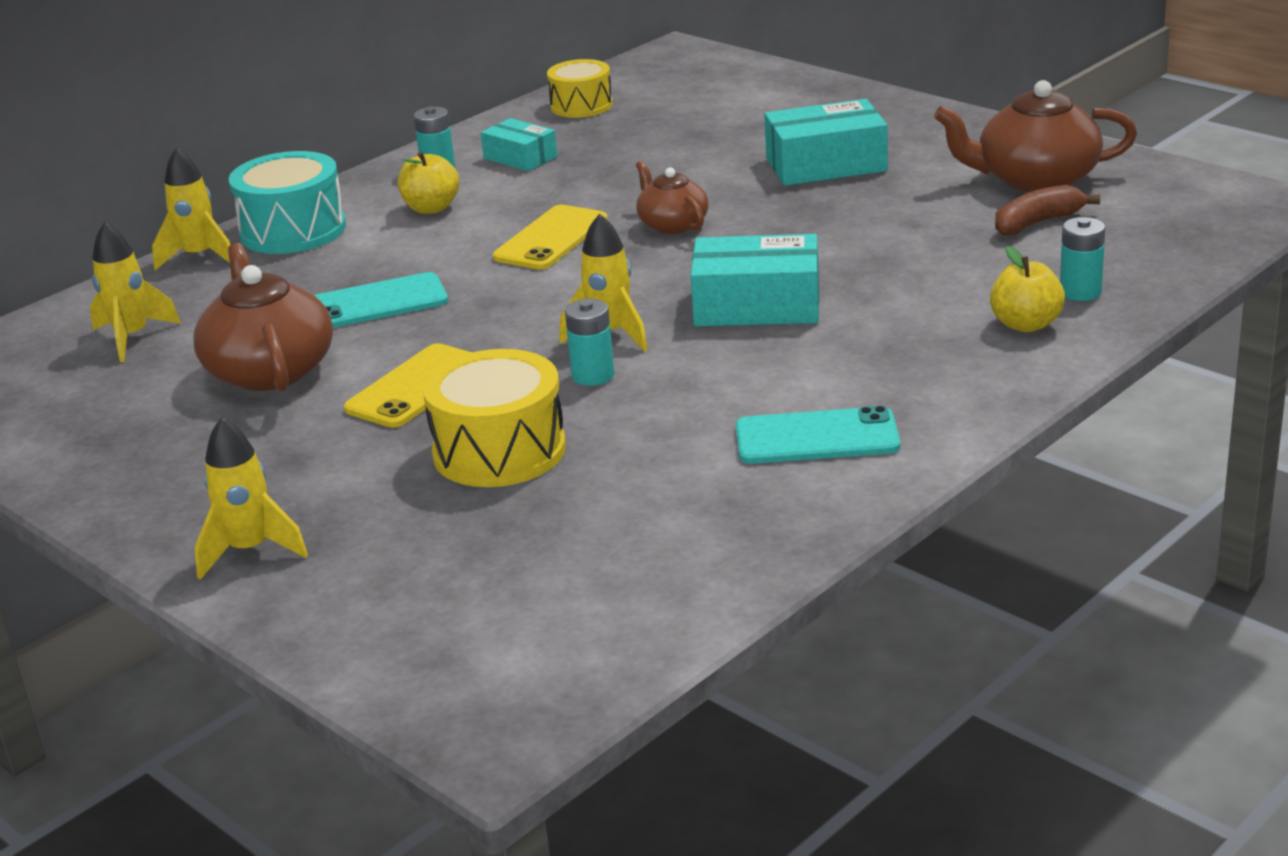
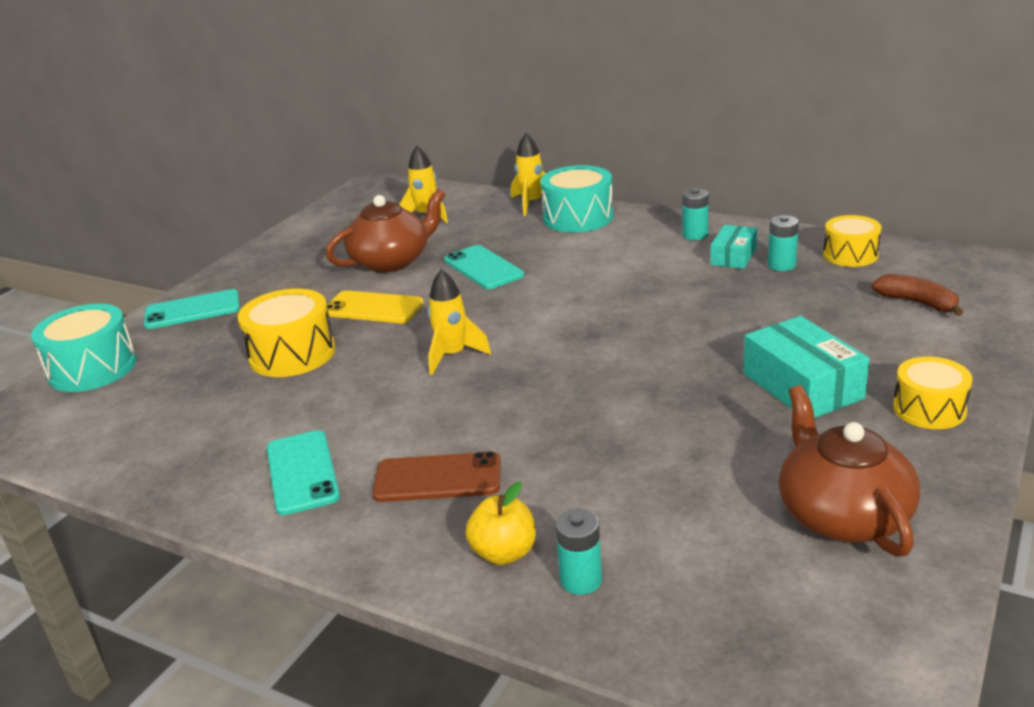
camera: 75 degrees right, 0 degrees up
(250, 551) = (192, 310): yellow rocket -> turquoise phone
(378, 642) = (92, 368): none -> turquoise drum
(431, 208) = (630, 248): yellow apple -> none
(551, 238) = (598, 300): yellow phone -> none
(593, 375) = (392, 363): turquoise battery -> turquoise battery (781, 265)
(672, 224) = (642, 340): brown teapot -> none
(757, 305) = (511, 405): turquoise box -> none
(878, 353) = (437, 478): none -> brown phone
(901, 124) = (929, 409): none -> yellow drum
(1037, 222) = (732, 530): brown banana -> brown banana (917, 303)

